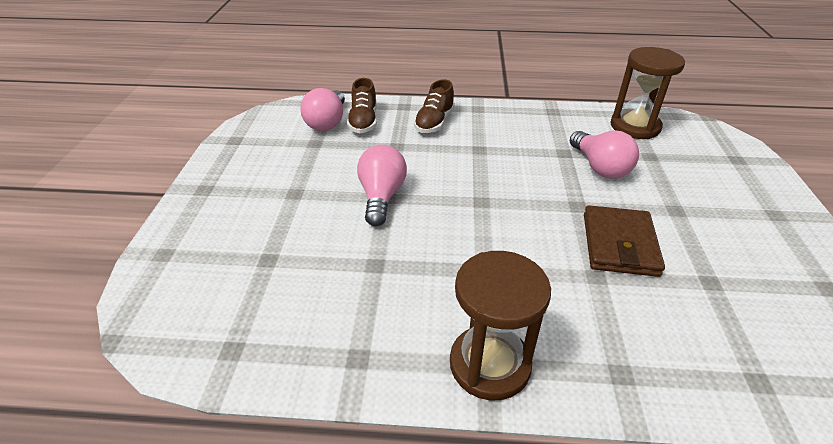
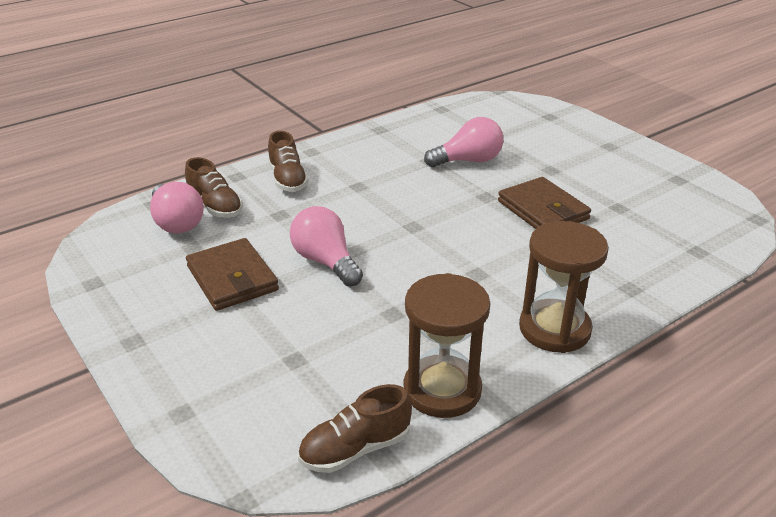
camera: 40 degrees left, 5 degrees down
(212, 357) = (355, 449): none -> brown shoe
(308, 177) = (232, 278): none -> brown wallet
(600, 167) = (468, 161): pink light bulb -> pink light bulb turned 45 degrees counterclockwise
(635, 126) = (457, 118): brown hourglass -> brown hourglass (442, 389)

